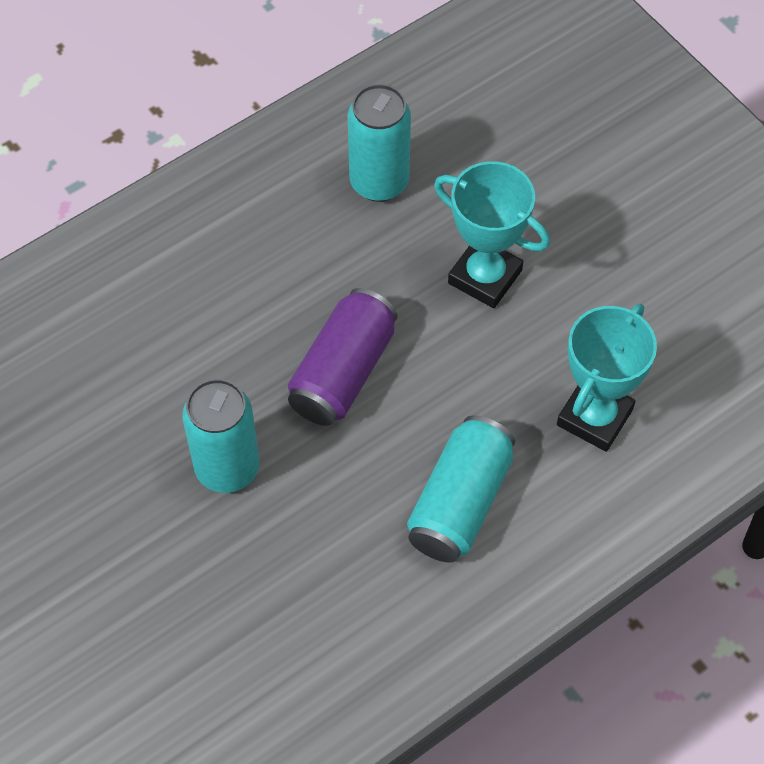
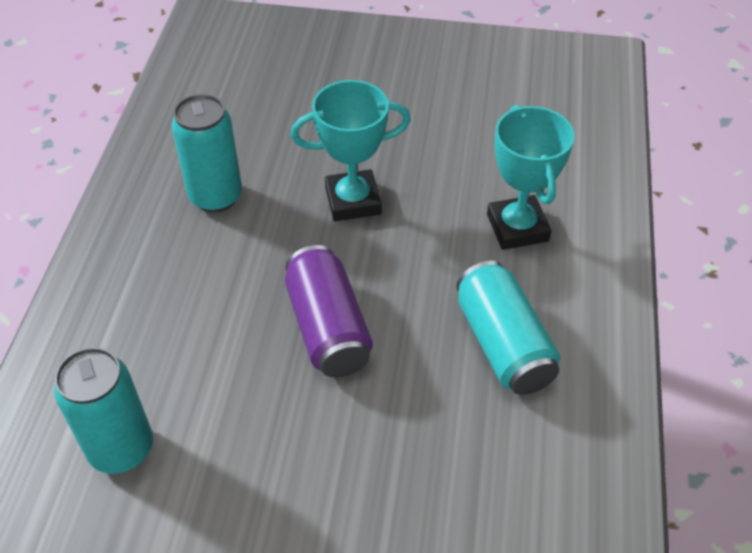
camera: 45 degrees left, 10 degrees down
(227, 468) = (319, 461): turquoise can -> turquoise can (121, 448)

